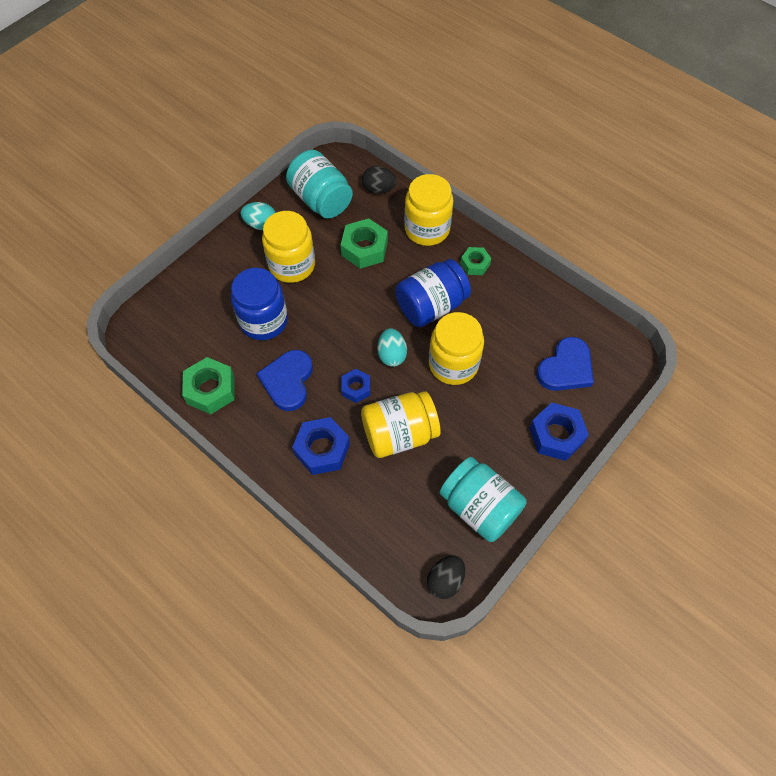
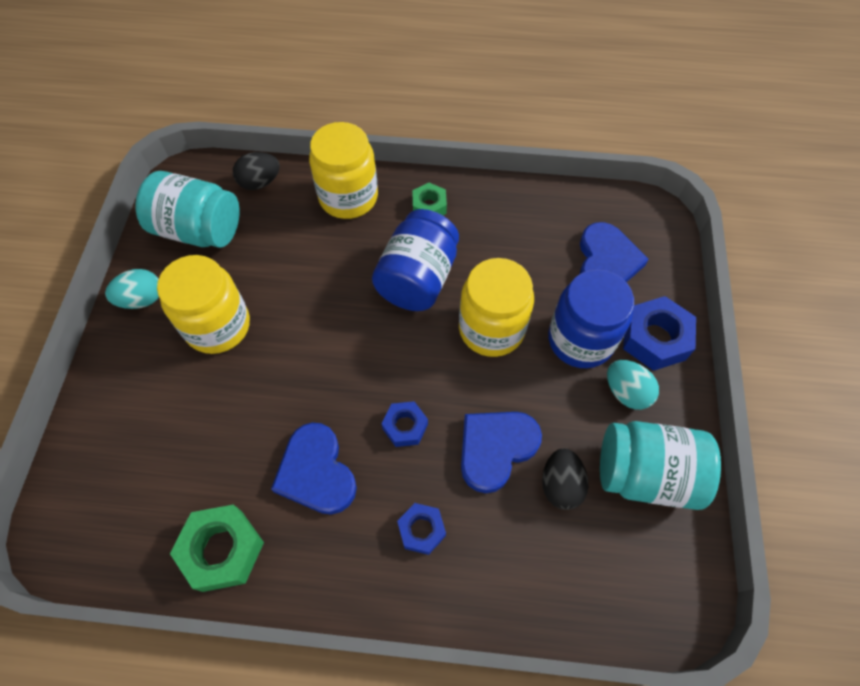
camera: 35 degrees left, 0 degrees up
(264, 321) = (230, 415): blue jar -> blue jar (580, 340)
(322, 449) = (421, 530): blue nut -> blue nut, size x0.60
(364, 248) = (293, 257): green nut -> none
(391, 355) = (416, 361): turquoise egg -> turquoise egg (626, 392)
(399, 434) = (495, 448): yellow jar -> blue heart
(445, 581) = (680, 589): black egg -> black egg (560, 485)

